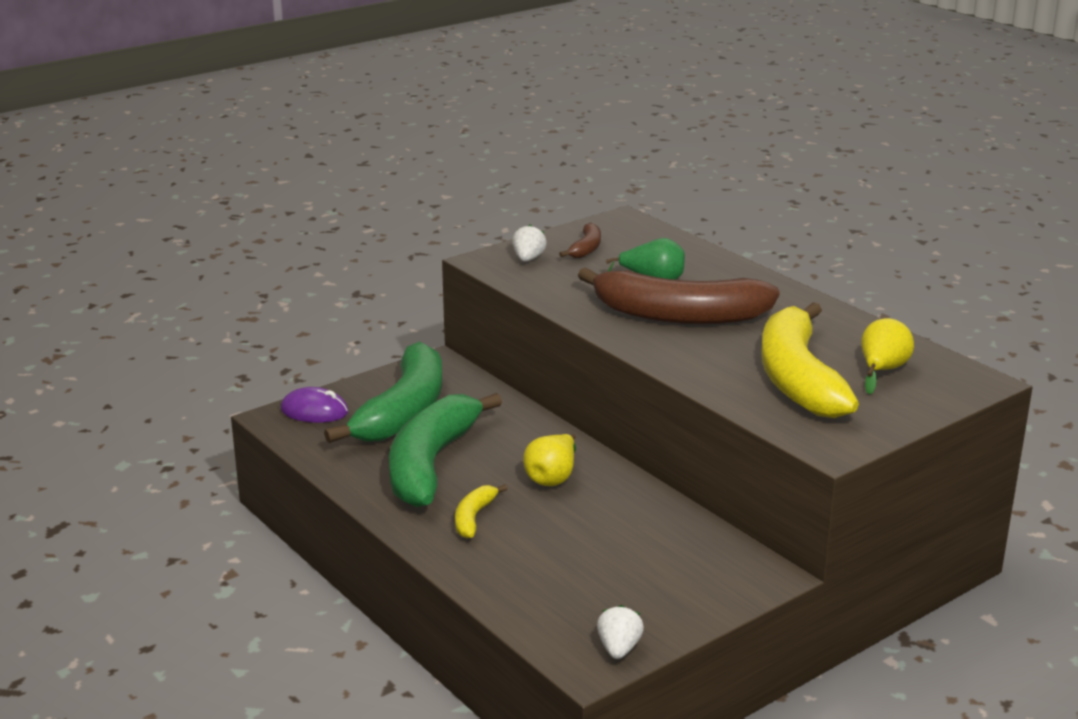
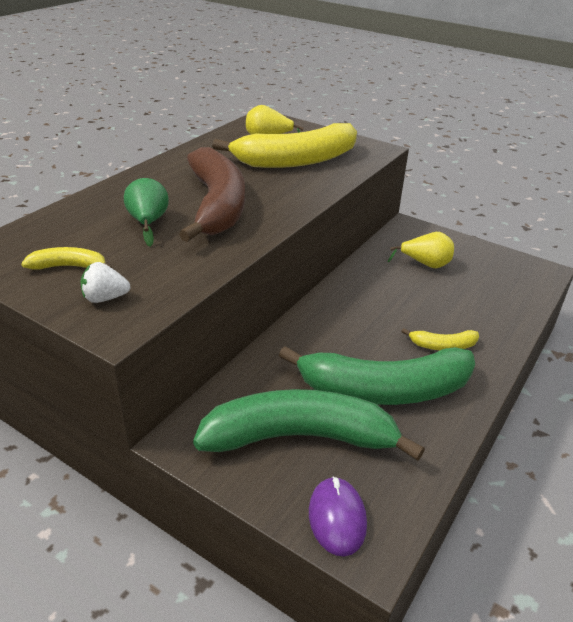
camera: 110 degrees left, 10 degrees up
(552, 478) = (360, 318): yellow pear -> yellow pear (425, 264)
(586, 248) = (69, 267): brown banana -> yellow banana
(619, 649) = (519, 263): white strawberry -> none

